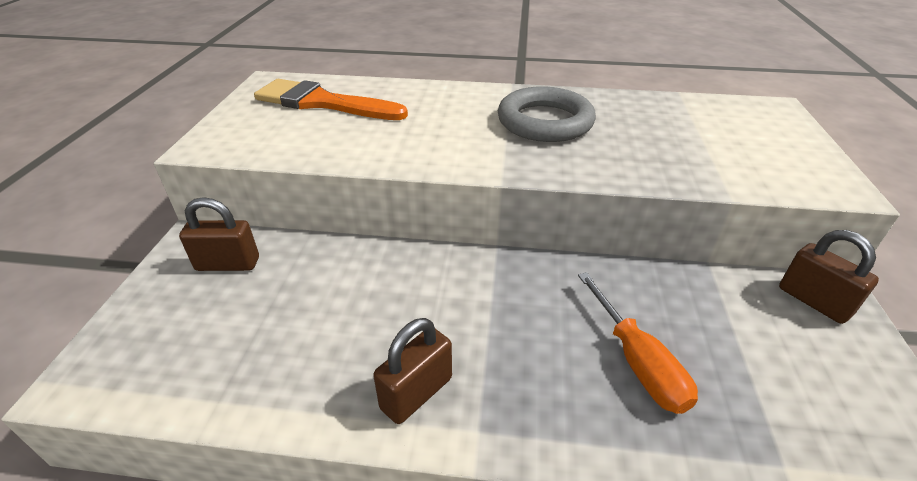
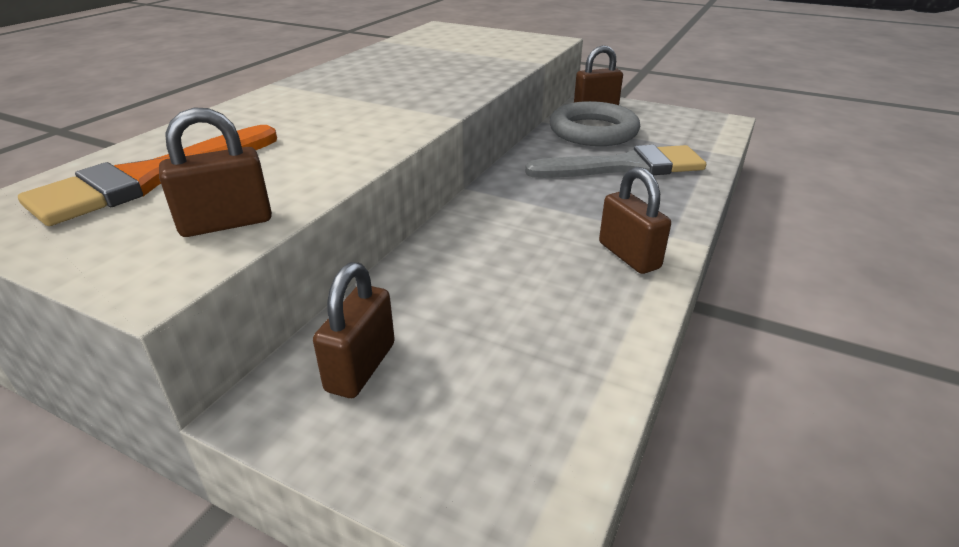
camera: 70 degrees left, 5 degrees down
(269, 144) = (226, 223): none -> brown padlock
(545, 122) = (372, 85): grey ring -> grey ring (593, 131)
(636, 361) = (625, 166): orange screwdriver -> grey brush

